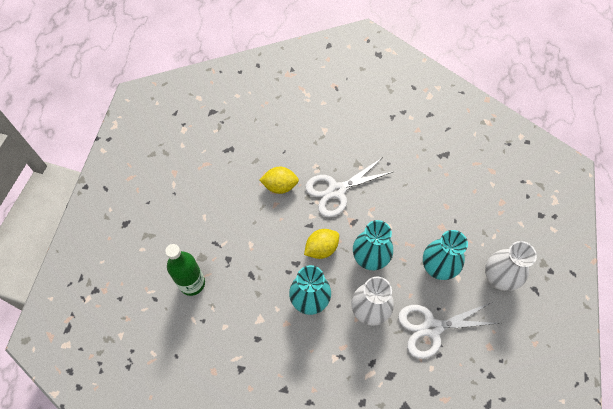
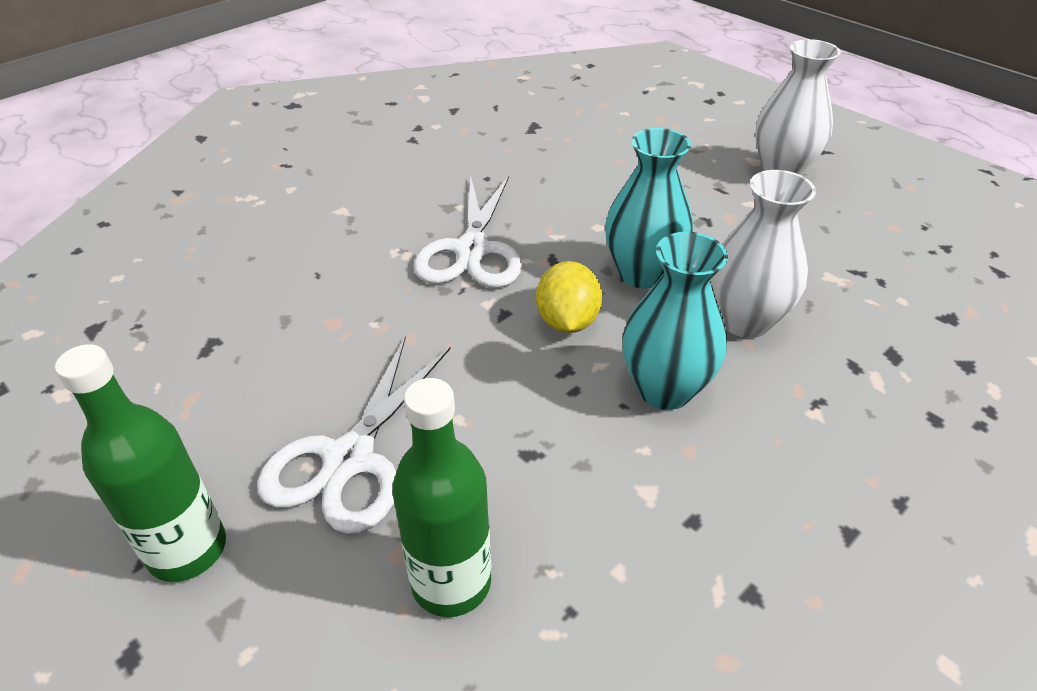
camera: 55 degrees left, 20 degrees down
(159, 210) = (187, 549): none -> green bottle
(280, 186) = (380, 313): yellow lemon -> none
(432, 328) = (826, 266): white scissors -> white scissors (349, 459)
(437, 268) = (719, 214): turquoise vase -> none

